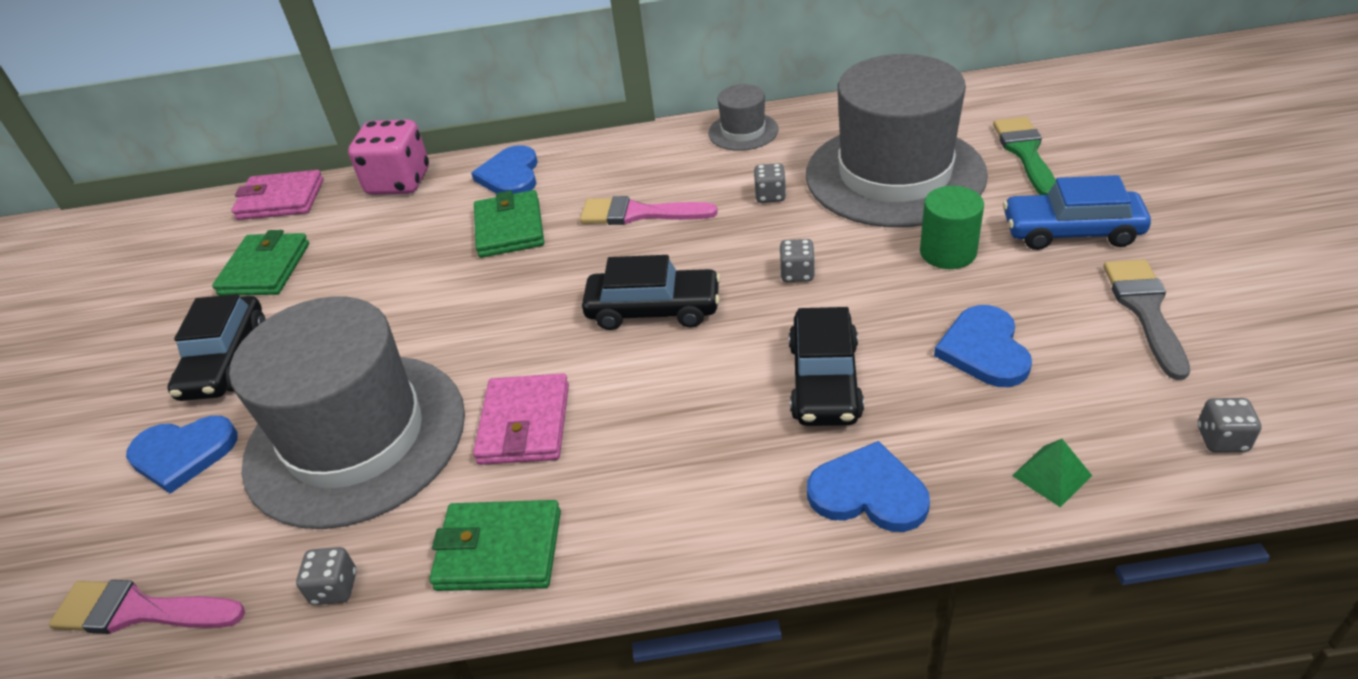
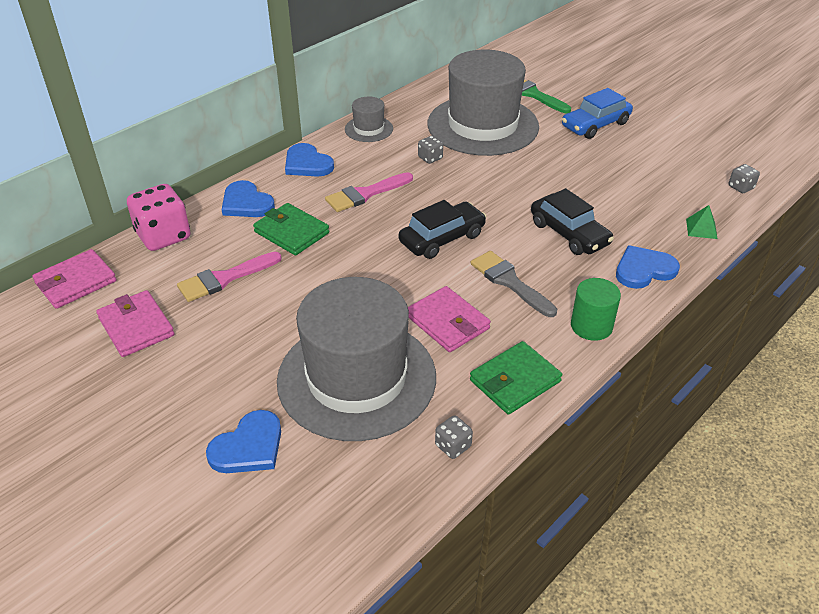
camera: 45 degrees left, 0 degrees up
(139, 611) = (351, 527): pink brush -> pink brush (224, 278)
(225, 361) = (195, 388): black car -> none
(265, 269) = (136, 326): green wallet -> pink wallet
(797, 273) = (494, 191): grey dice -> none
(948, 252) = (553, 154): green cylinder -> green cylinder (591, 326)
(984, 350) = (619, 190): blue heart -> blue heart (307, 164)
(1145, 310) = (661, 148): grey brush -> grey brush (509, 282)

